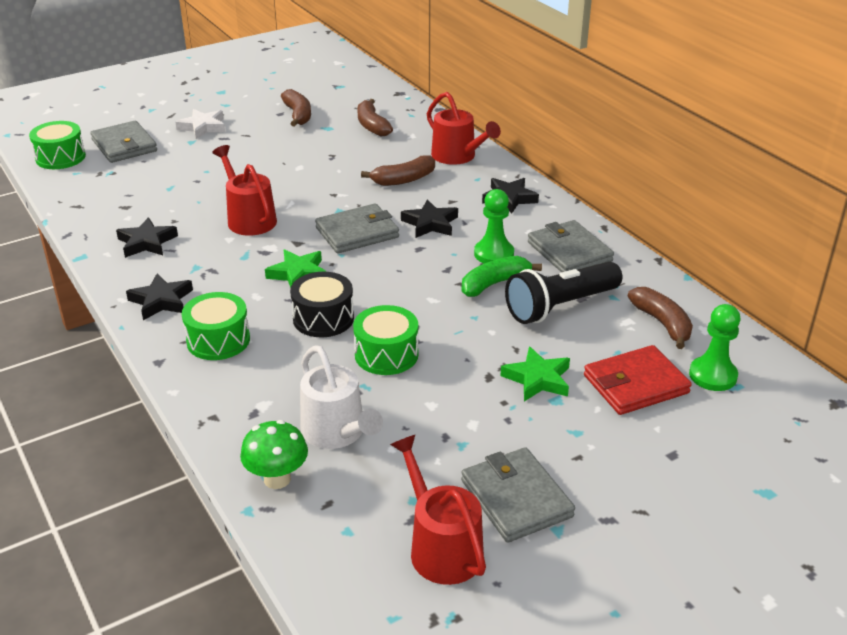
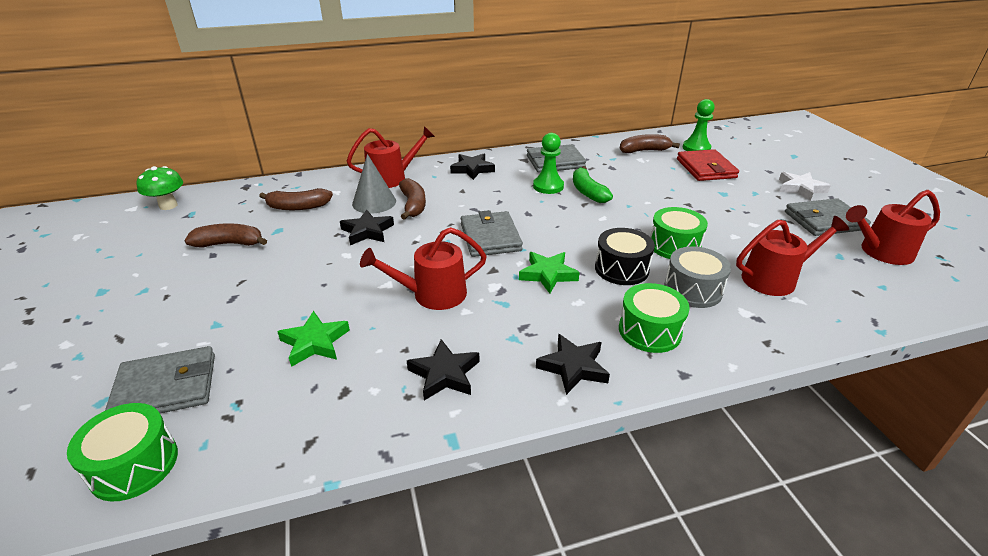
camera: 75 degrees left, 0 degrees up
(203, 127) = (186, 312): white star -> white star (800, 189)
(277, 479) = (839, 313): green mushroom -> green mushroom (168, 205)
(296, 368) = (693, 290): none -> grey drum
(337, 432) = (774, 279): white watering can -> red watering can
(399, 158) = (374, 202): none -> grey cone
(430, 223) = (492, 203): black star -> black star (367, 231)
(538, 379) = (702, 195): green star -> green star (315, 342)
(560, 306) = (621, 175): black flashlight -> none

